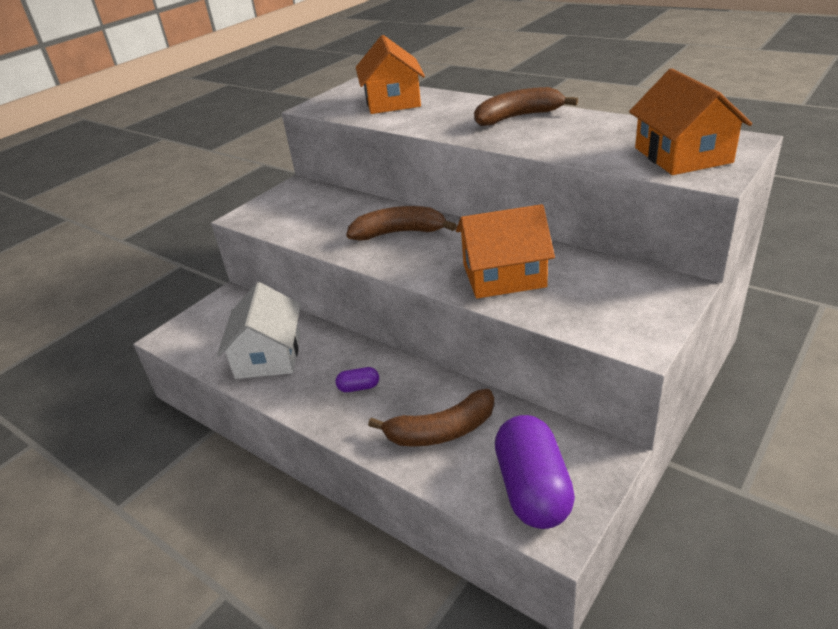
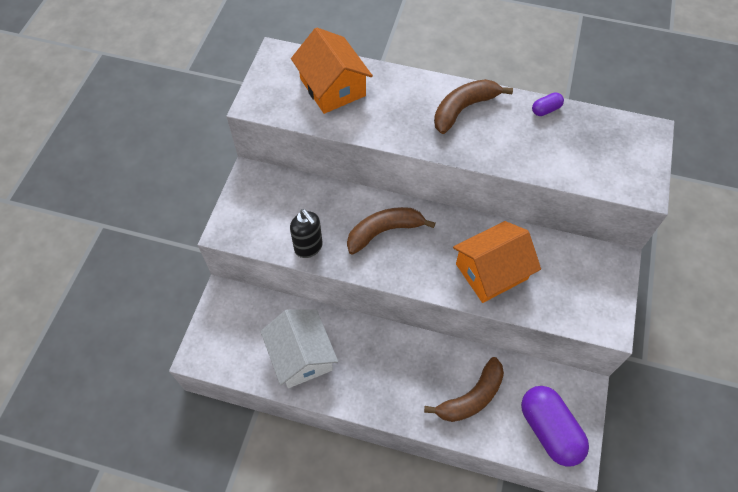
camera: 25 degrees left, 25 degrees up
(312, 235) = (308, 247): none -> black soap dispenser
(359, 387) = (392, 371): purple capsule -> purple capsule (545, 110)
(682, 155) = (614, 159): orange house -> none

